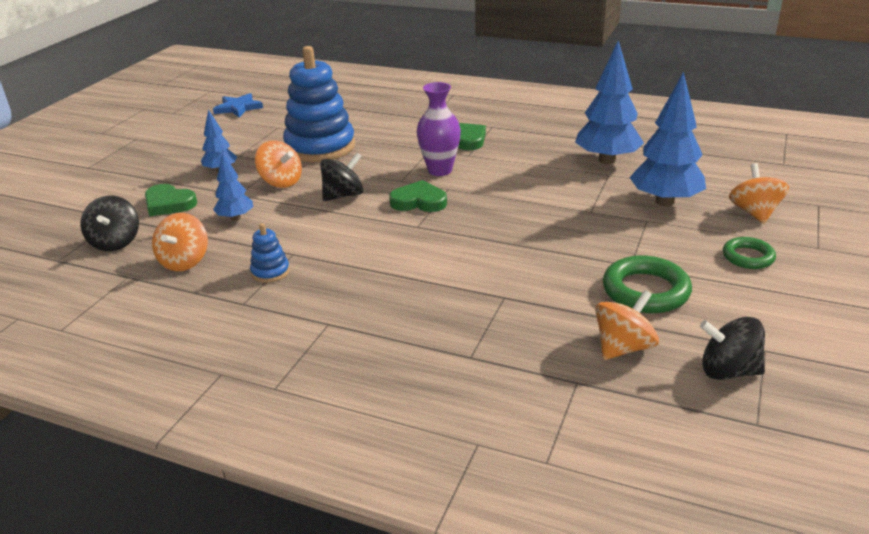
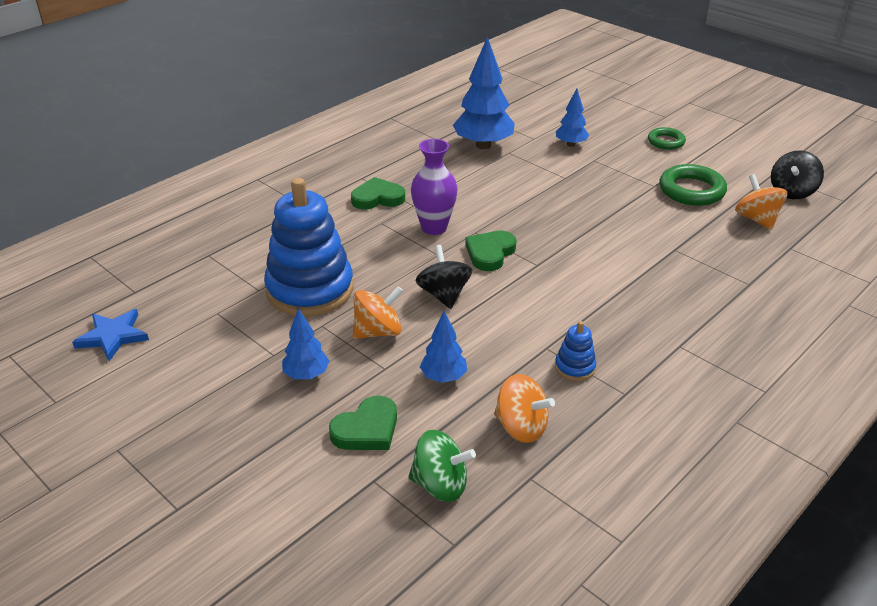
camera: 70 degrees left, 5 degrees up
(116, 242) = (440, 485): black spinning top -> green spinning top
(665, 202) = (570, 144): blue tree -> blue tree, size x0.54
(754, 212) = (608, 119): orange spinning top -> none

